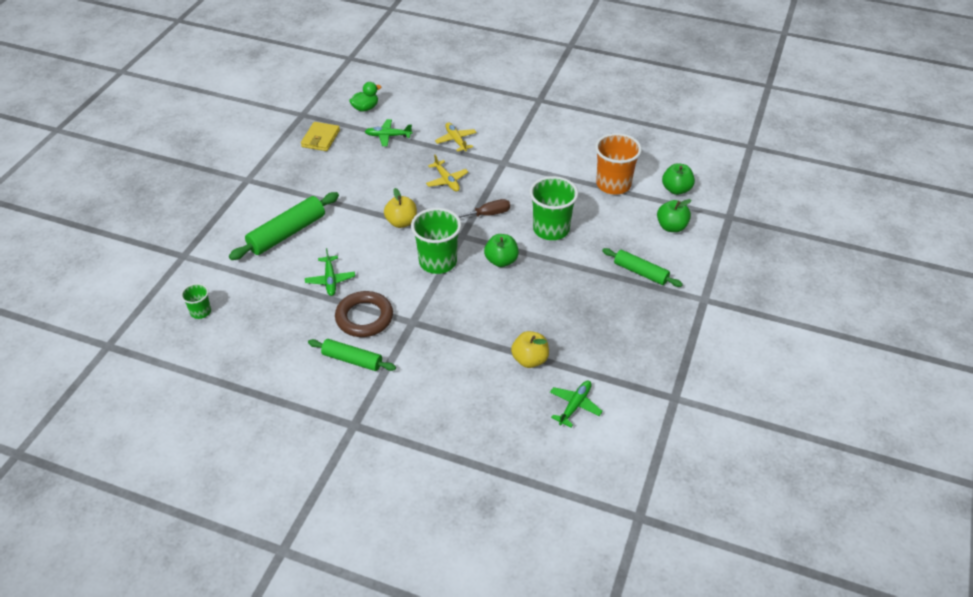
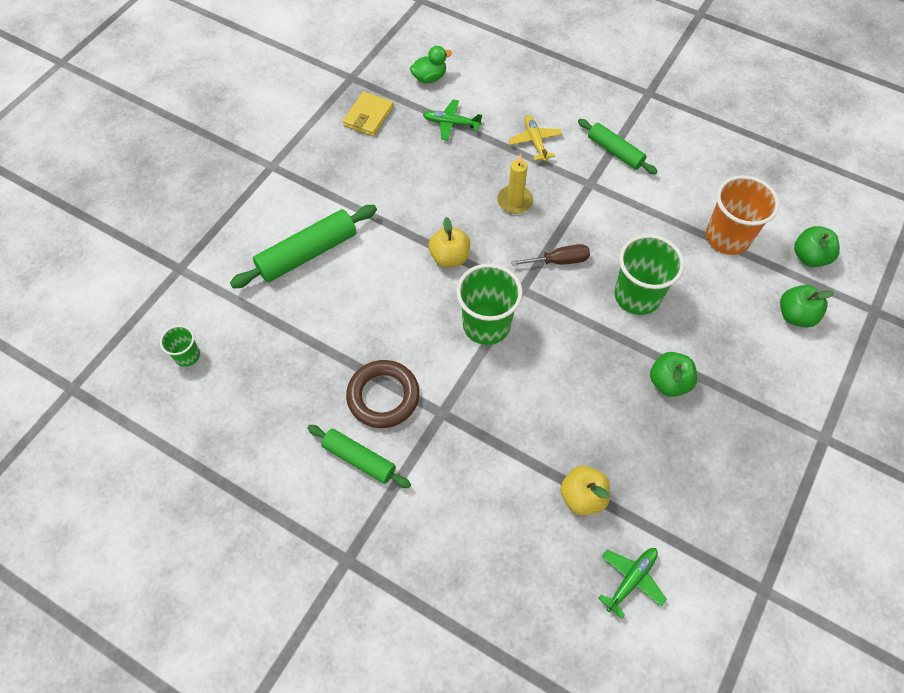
camera: 10 degrees right, 15 degrees up
(330, 280) = (350, 332): green plane -> none
(446, 180) = (515, 201): yellow plane -> yellow candle
(501, 261) = (566, 335): green apple -> green apple (669, 382)
(640, 272) = (745, 382): green rolling pin -> green rolling pin (615, 152)

